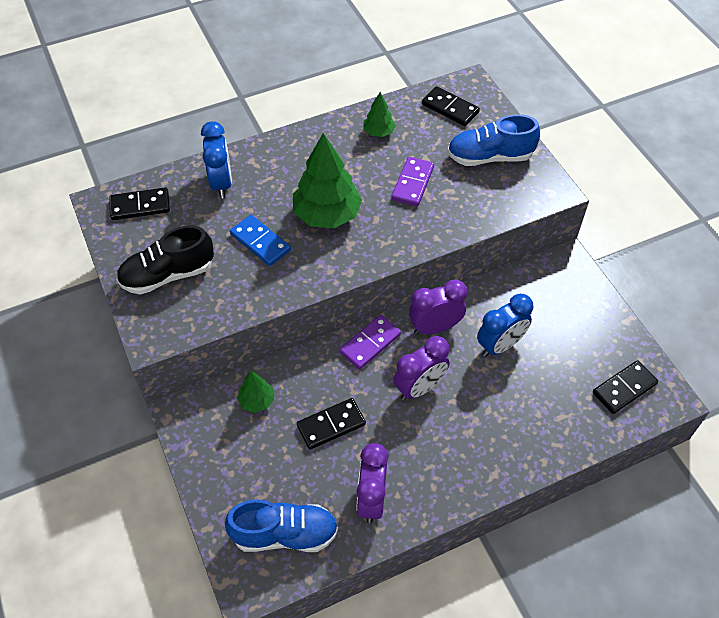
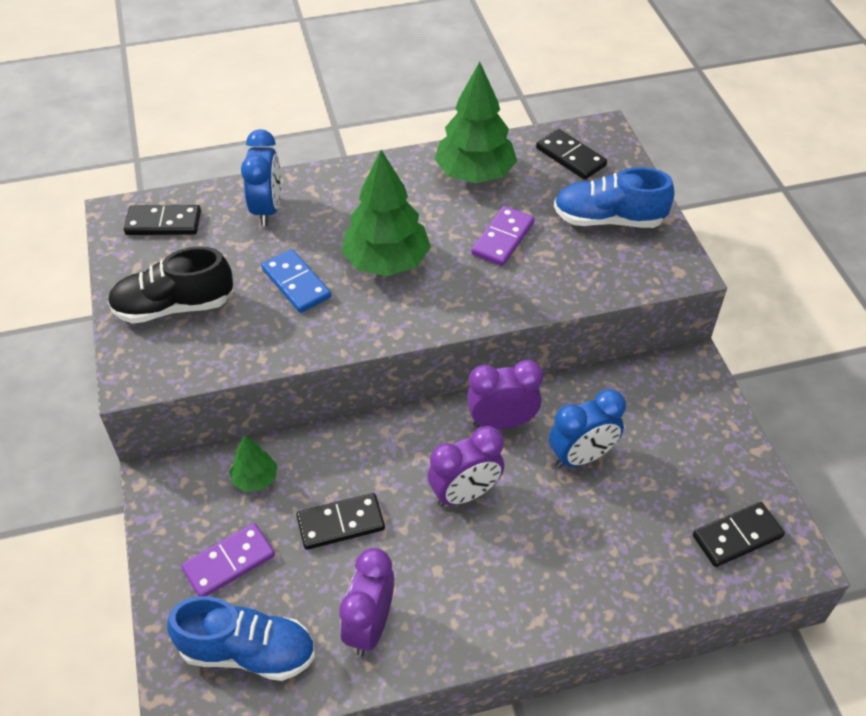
camera: 10 degrees right, 5 degrees down
(370, 343) = (414, 430): purple domino -> purple domino (229, 562)
(379, 132) = (475, 174): green tree -> green tree, size x1.98

